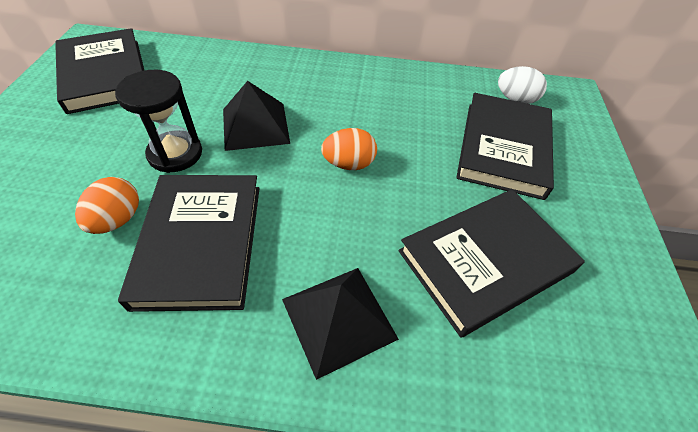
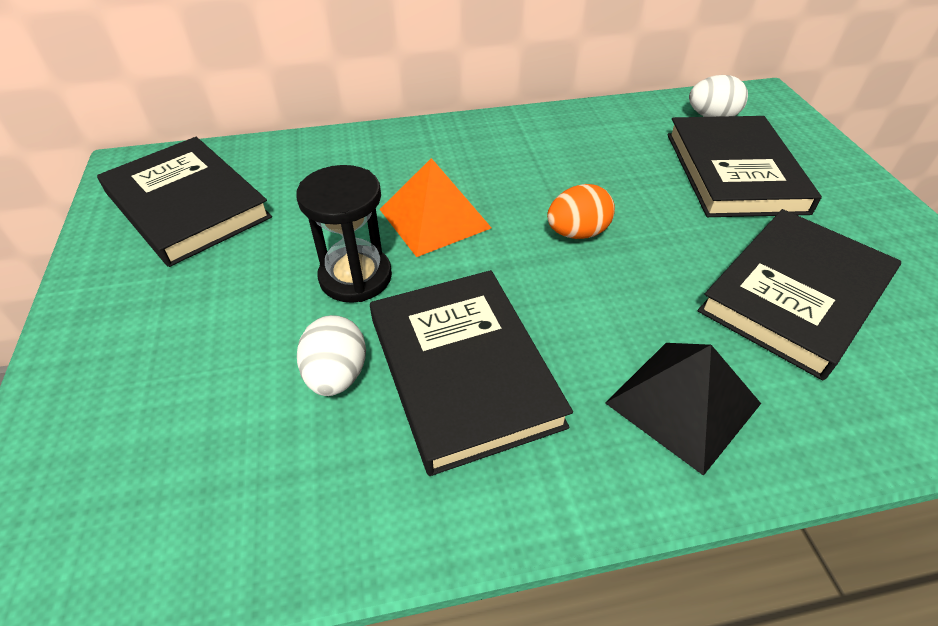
camera: 15 degrees left, 5 degrees down
(117, 220) = (337, 375): orange egg -> white egg
(255, 125) = (434, 218): black pyramid -> orange pyramid

